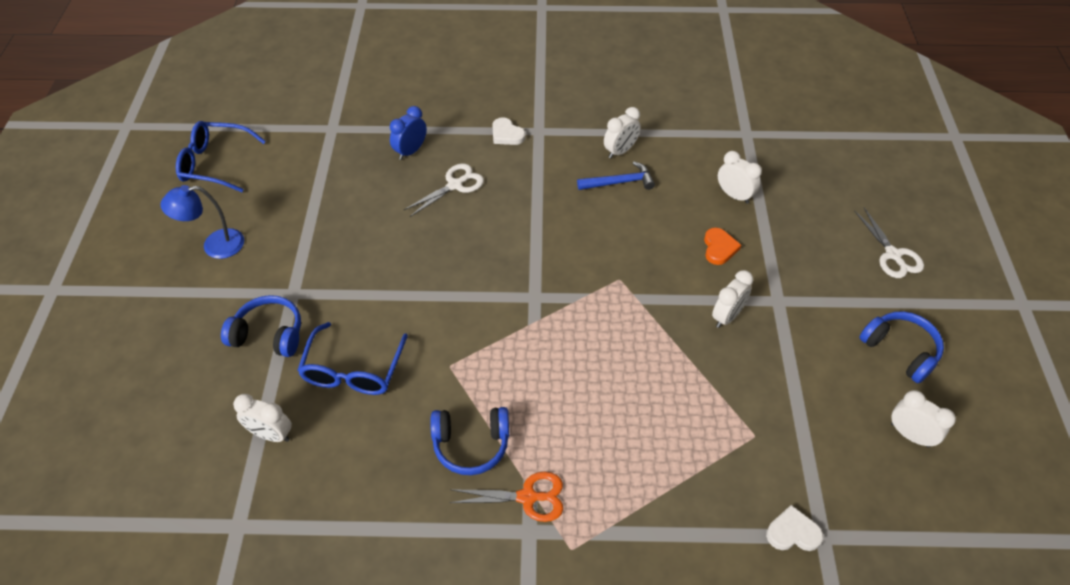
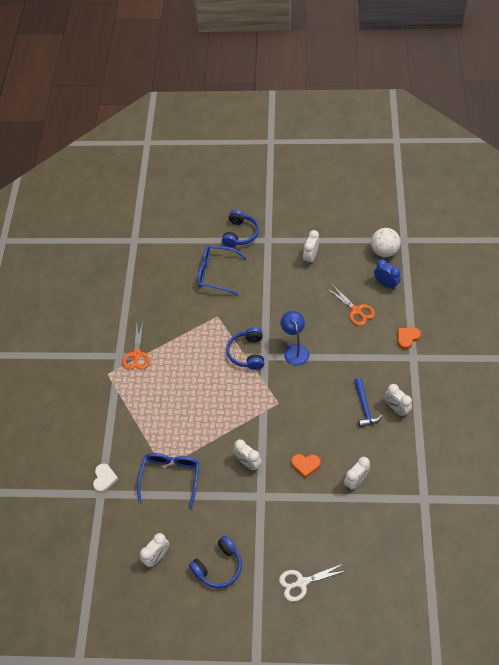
camera: 95 degrees right, 5 degrees up
(214, 163) = (367, 187): blue glasses -> blue glasses (171, 477)
(214, 245) = (301, 200): blue lamp -> blue lamp (295, 350)
(271, 434) = (180, 245): white clock -> white clock (310, 257)
(349, 150) = (384, 251): none -> white ball
(455, 185) = (356, 310): white scissors -> orange scissors
(471, 444) = (168, 329): blue headphones -> blue headphones (247, 353)
(506, 134) = (407, 338): white heart -> orange heart

